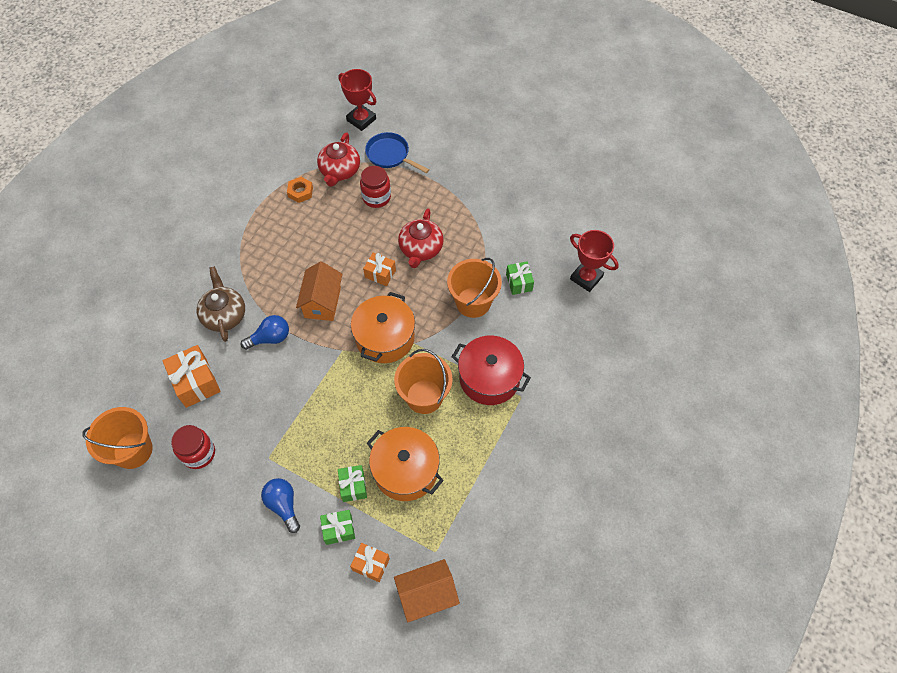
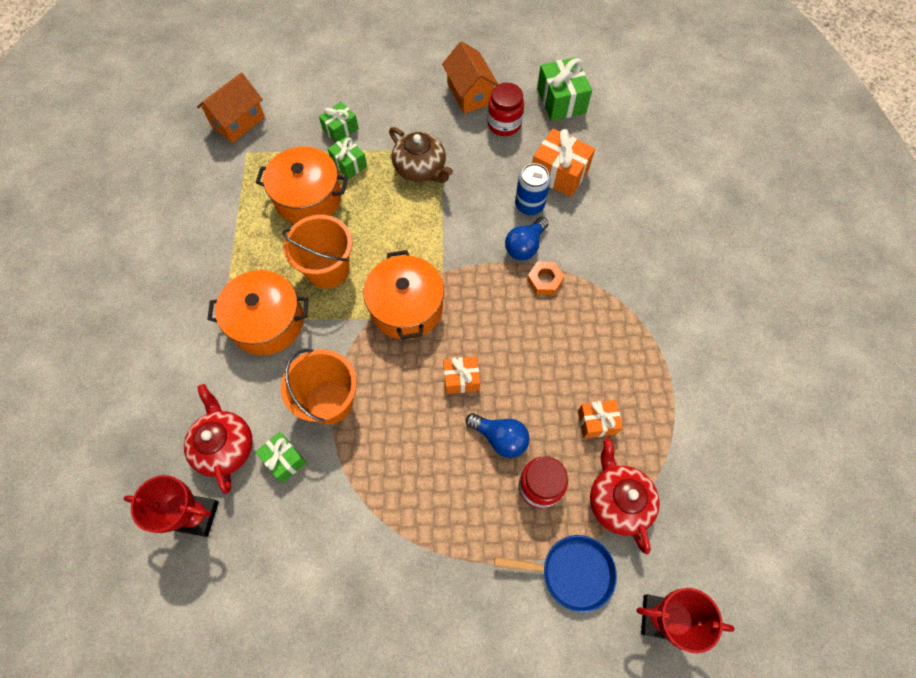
camera: 150 degrees right, 5 degrees up
(133, 450) = (561, 101): orange bucket -> green gift
(224, 315) = (590, 244): brown teapot -> brown teapot (420, 169)
(240, 368) = (529, 205): none -> blue can
(283, 505) = (400, 124): blue light bulb -> blue light bulb (500, 438)
(300, 192) = (641, 438): orange nut -> orange nut (544, 280)
(323, 302) = (501, 310): orange house -> orange house (469, 94)
(371, 564) = (297, 120): orange gift -> orange gift (597, 422)
(421, 249) = (433, 439): red teapot -> red teapot (225, 446)
(489, 378) = (267, 322): red pot -> orange pot

